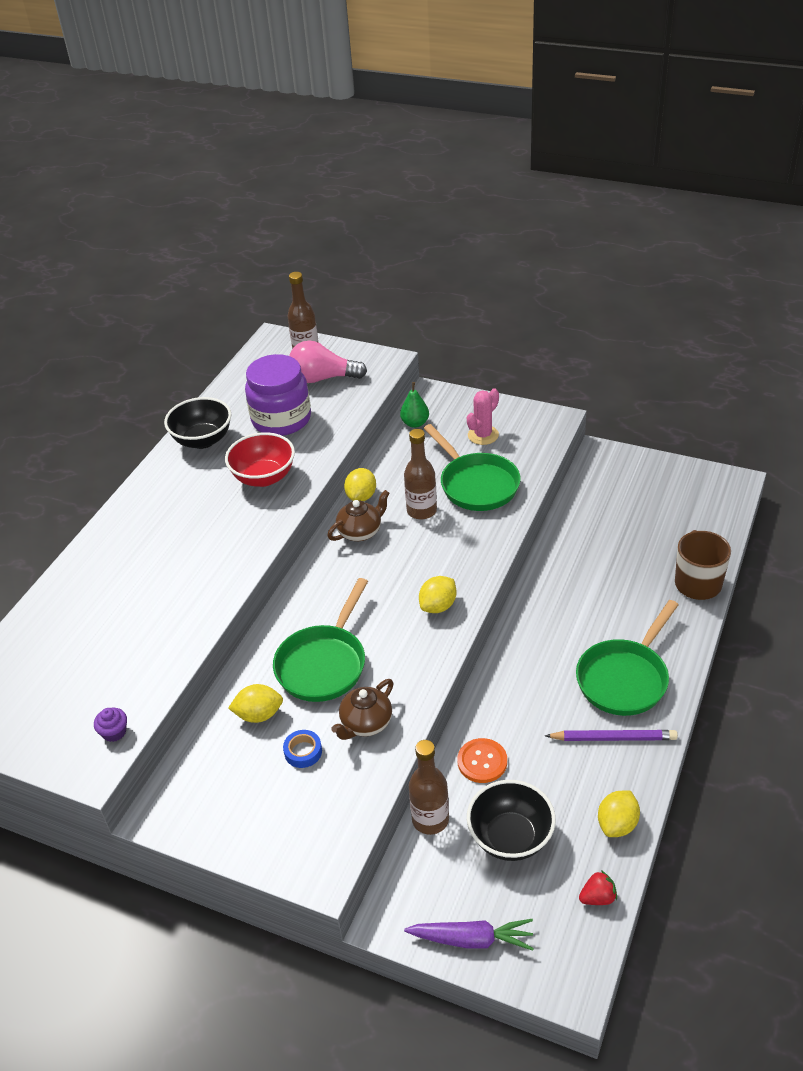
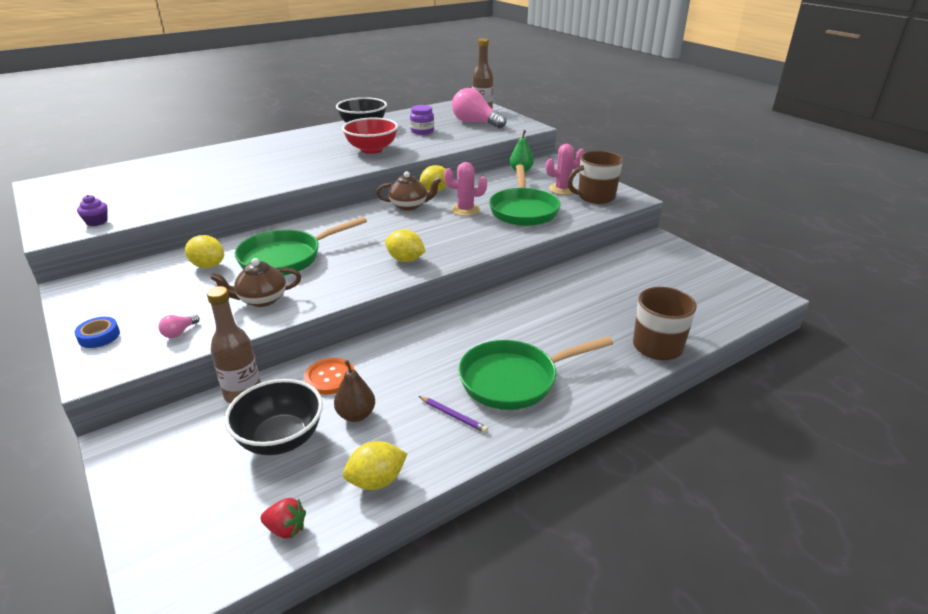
camera: 30 degrees right, 10 degrees down
(281, 419) = (422, 131): purple jar -> purple jar, size x0.50
(303, 752) = (200, 296): blue tape -> blue tape (99, 336)
(340, 798) = (179, 332): none -> pink light bulb
(421, 511) = (465, 210): brown bottle -> pink cactus
(438, 606) = (405, 259): yellow lemon -> yellow lemon turned 45 degrees clockwise
(472, 939) = (152, 494): purple carrot -> none
(523, 433) = (595, 197): none -> brown mug
(542, 782) = (356, 415): none -> brown pear
(614, 738) = (453, 416): purple pencil -> purple pencil, size x0.60

